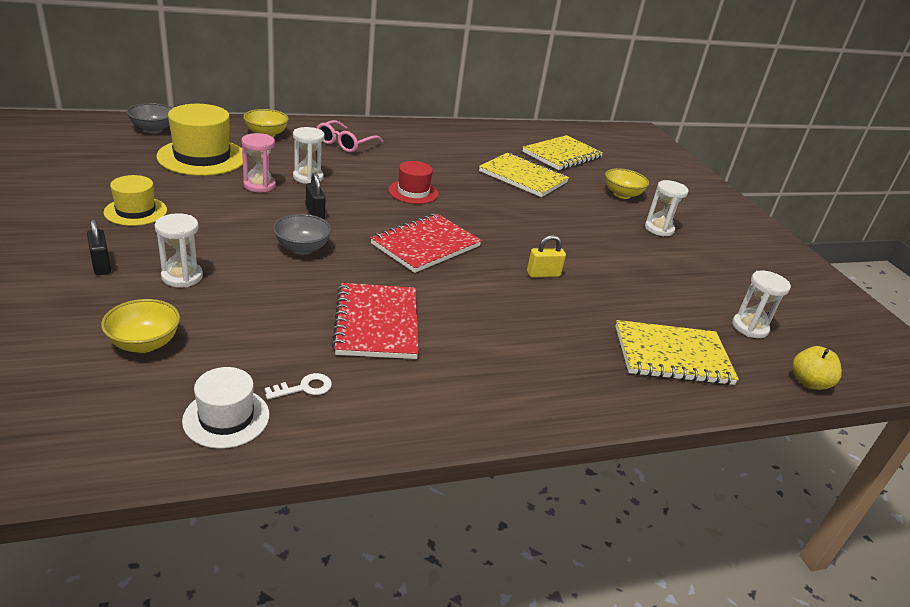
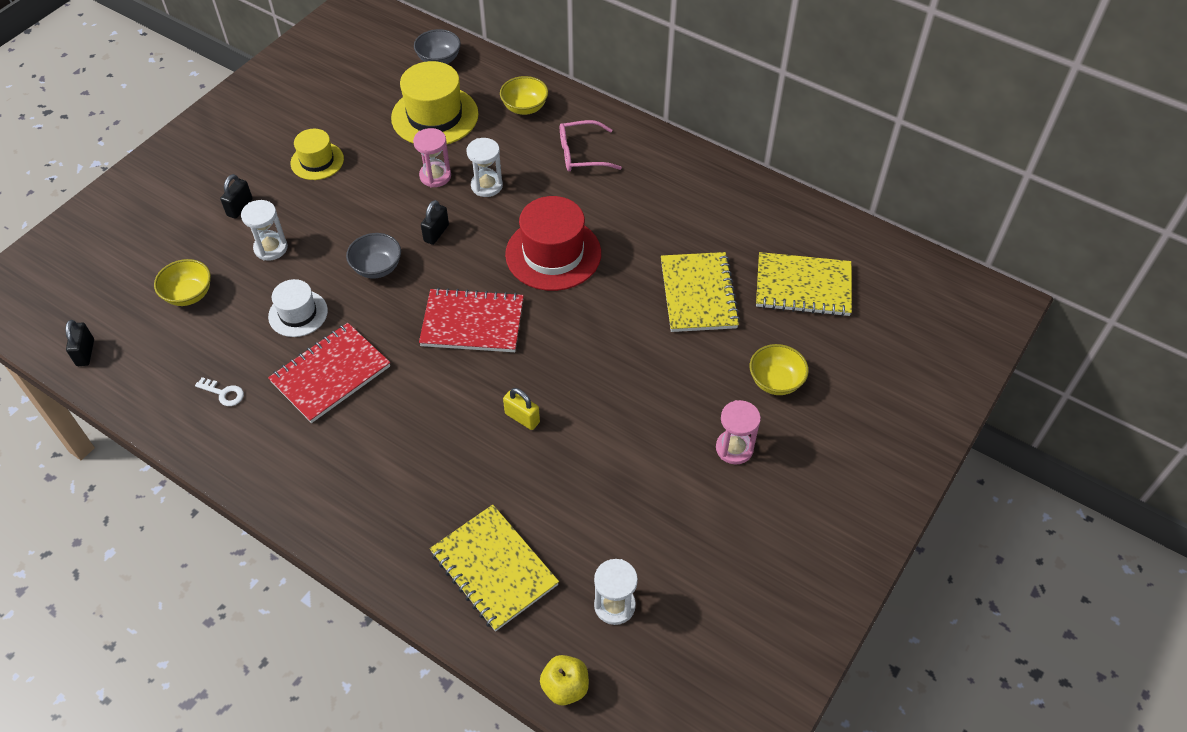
camera: 55 degrees right, 20 degrees up
(83, 450) = (85, 353): none -> black padlock
(226, 417) = (163, 383): white hat -> white hat (298, 313)
(413, 192) = (553, 254): red hat -> red hat, size x1.70
(659, 229) = (734, 448): white hourglass -> pink hourglass

